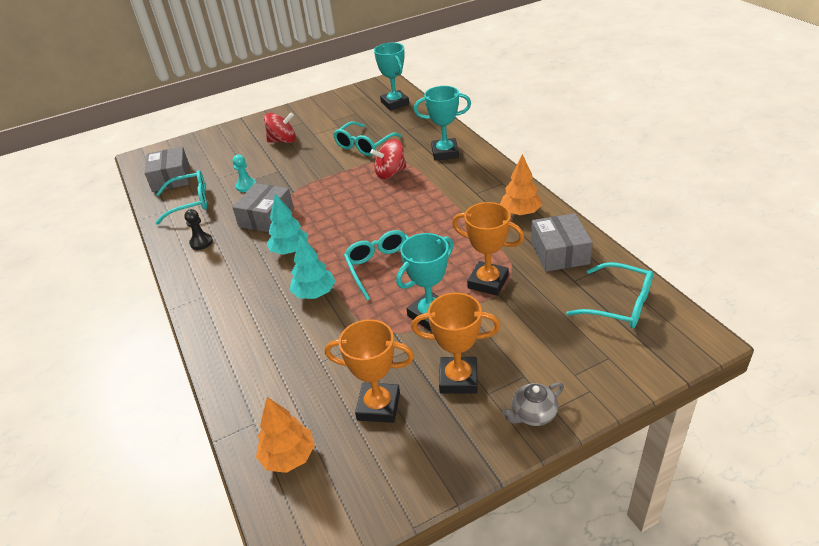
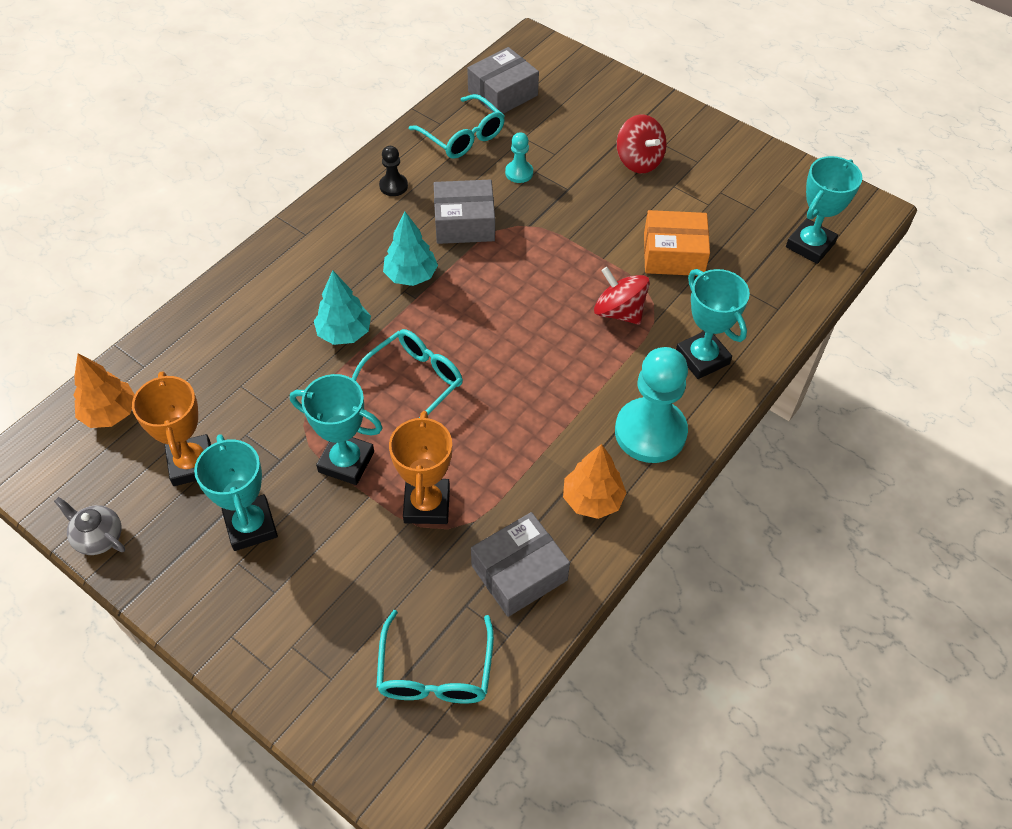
camera: 60 degrees right, 15 degrees up
(364, 145) = (673, 254): turquoise glasses -> orange box
(458, 379) = (251, 526): orange trophy -> turquoise trophy
(485, 181) = (650, 432): none -> turquoise pawn
(533, 414) = (218, 617): grey teapot -> grey teapot (98, 537)

